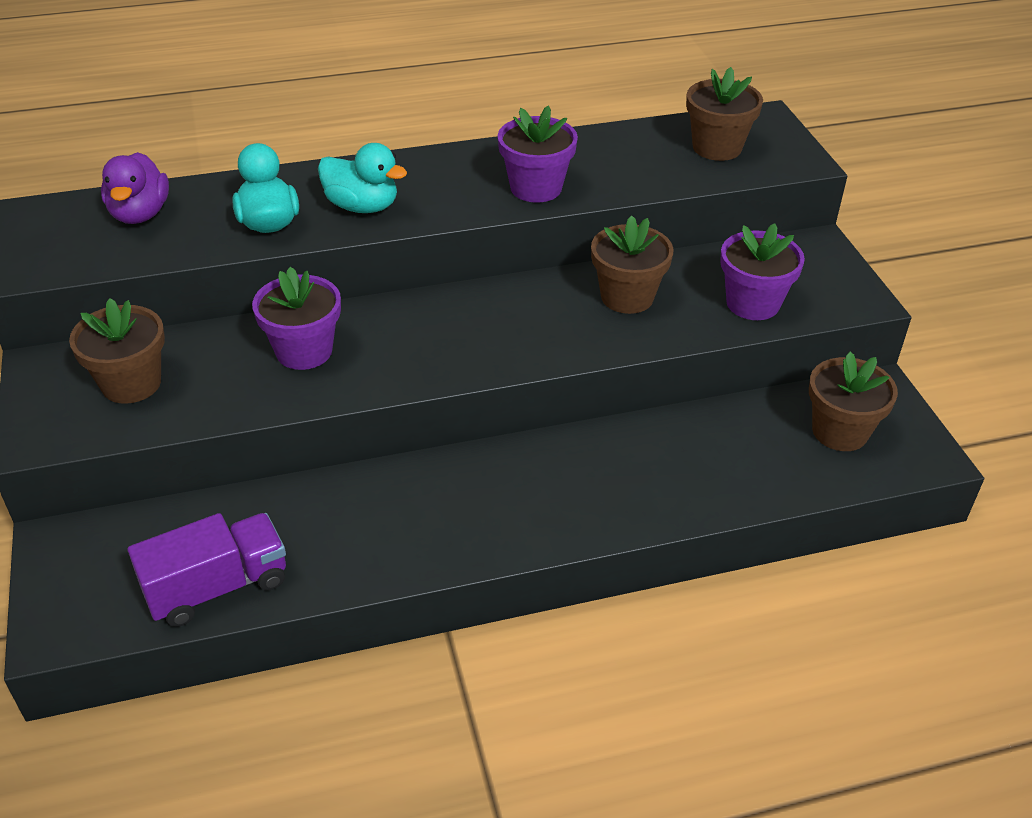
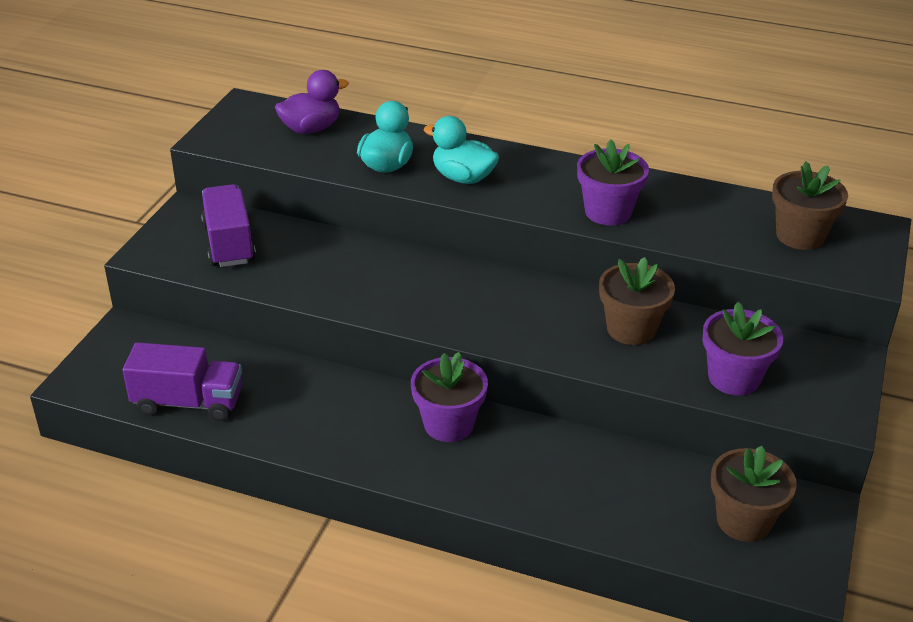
camera: 35 degrees right, 5 degrees down
(131, 383) = (229, 243): brown flower pot -> purple truck
(140, 214) = (311, 129): purple duck -> purple duck turned 150 degrees counterclockwise
(304, 351) = (355, 268): purple flower pot -> purple flower pot (448, 424)
(362, 206) = (463, 178): turquoise duck -> turquoise duck turned 150 degrees clockwise

